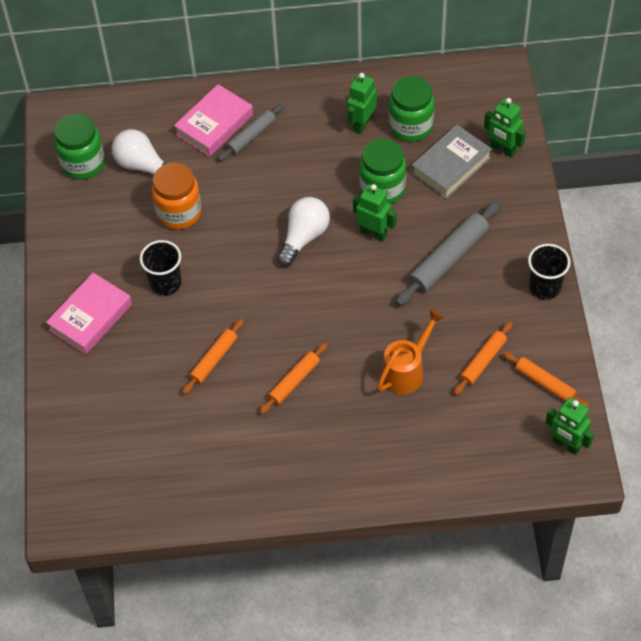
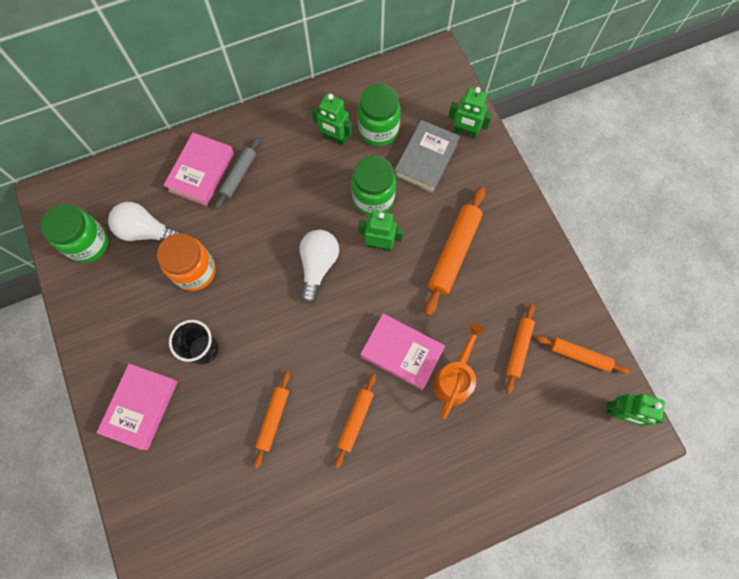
camera: 20 degrees left, 15 degrees up
(361, 335) = (402, 352): none -> pink book
(362, 124) = (334, 138): green robot -> green robot turned 75 degrees counterclockwise
(448, 259) = (454, 252): grey rolling pin -> orange rolling pin
(545, 287) = (546, 258): black cup -> none

